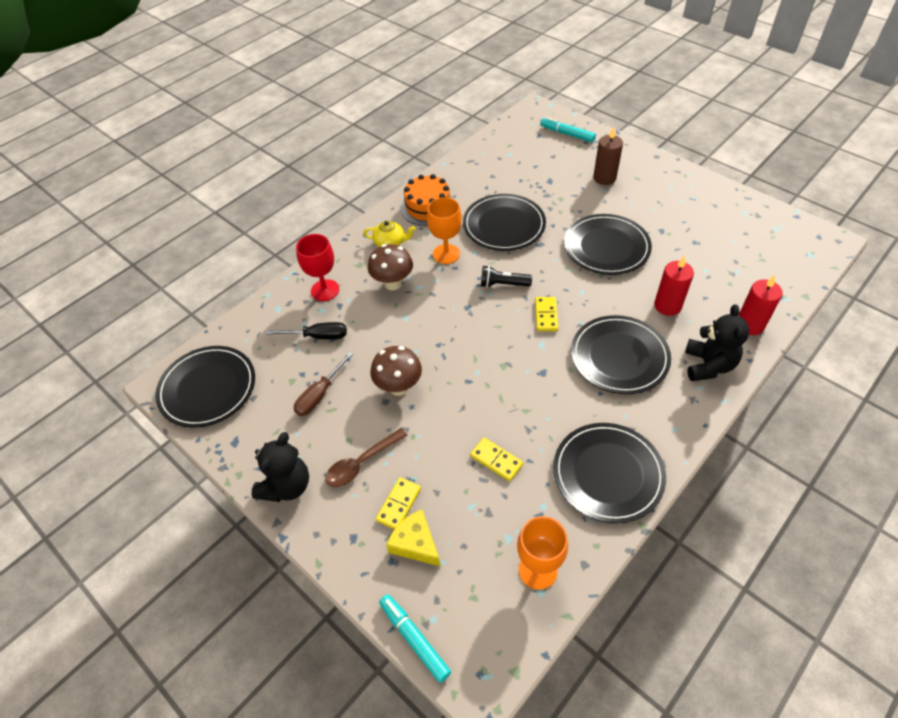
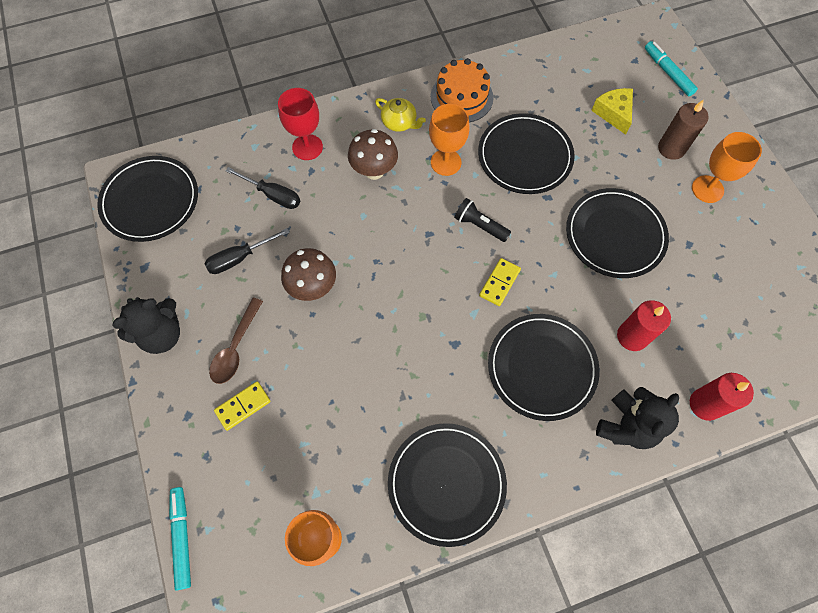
camera: 25 degrees right, 15 degrees up
(319, 395) = (239, 258): brown screwdriver -> black screwdriver
(361, 463) = (236, 347): brown spoon -> brown spoon turned 60 degrees counterclockwise
(415, 543) = (235, 451): yellow cheese -> yellow cheese (613, 113)
(496, 460) = (353, 411): yellow domino -> none
(647, 192) = (707, 189): none -> orange goblet

